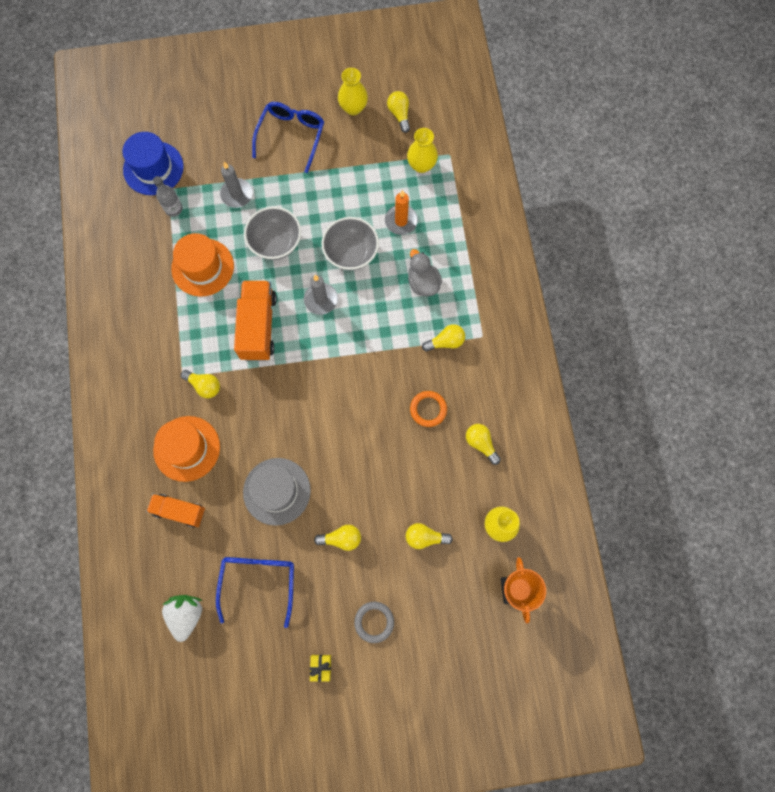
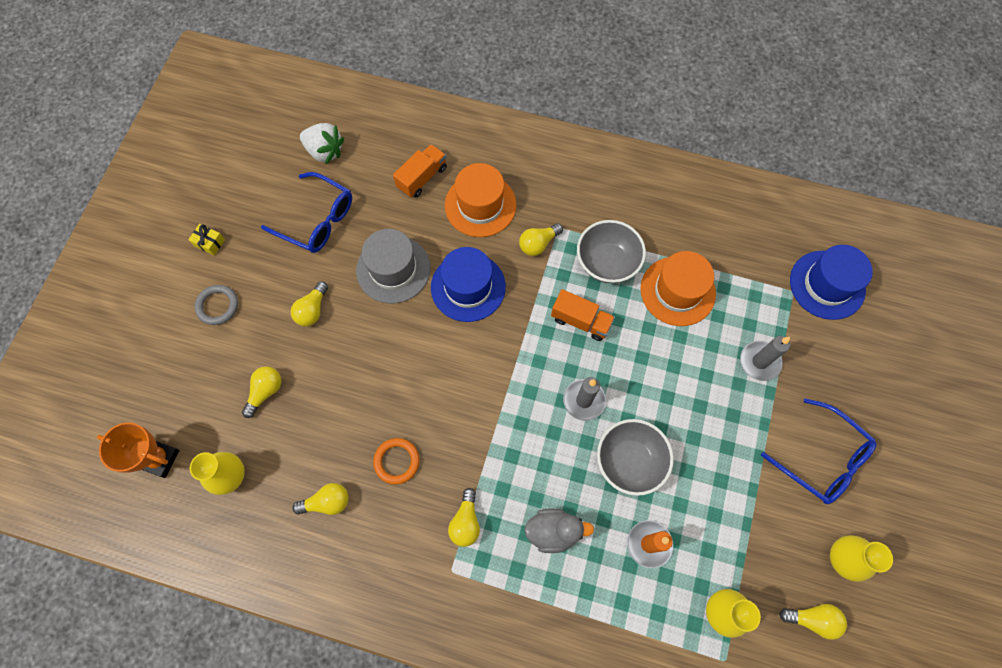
camera: 115 degrees right, 5 degrees down
(173, 209) = (764, 287): grey bottle -> none
(258, 327) = (581, 321): orange truck -> orange truck, size x0.64
(266, 423) = (468, 287): none -> blue hat
(276, 243) = (678, 380): grey bowl -> grey bowl (607, 262)

